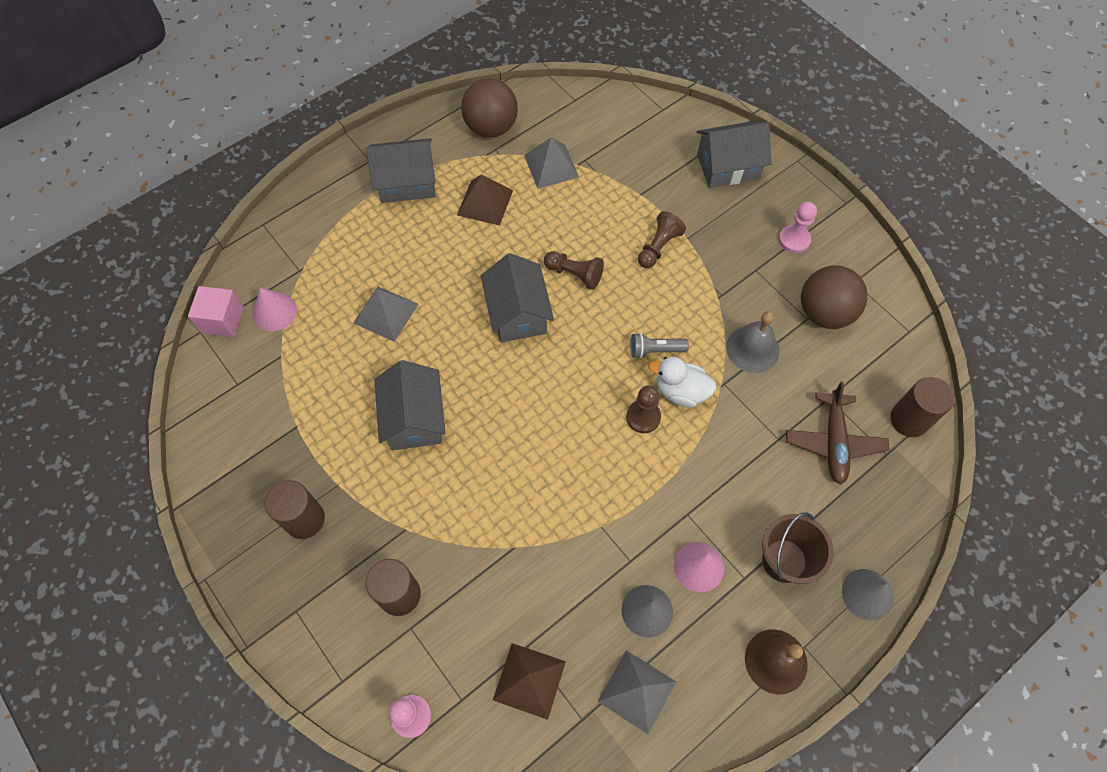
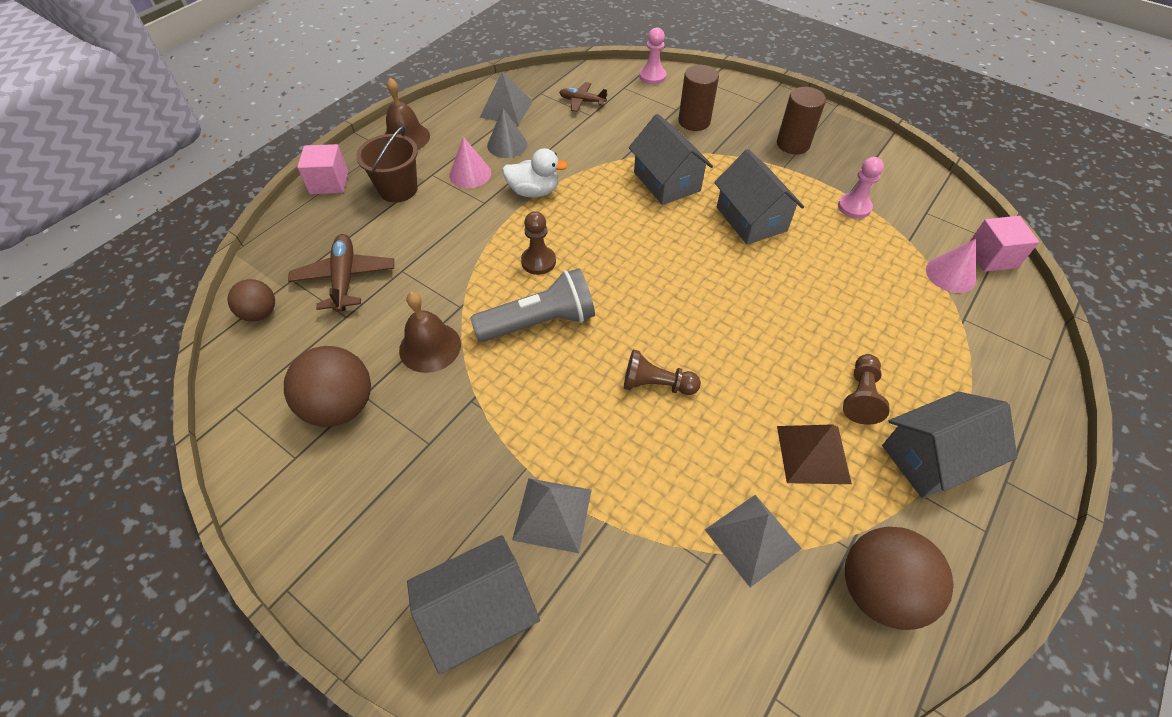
camera: 165 degrees right, 10 degrees down
(386, 313) = (840, 297): grey pyramid -> grey pyramid (552, 514)
(518, 313) = (702, 327): grey house -> grey house (666, 181)
(529, 680) = (582, 101): brown pyramid -> brown plane
(655, 350) = (539, 322): grey flashlight -> grey flashlight, size x1.86
(658, 247) = (561, 445): brown pawn -> brown pawn (860, 396)
(680, 391) = (505, 290): white duck -> white duck (534, 191)
(752, 349) = (430, 347): grey bell -> brown bell
(794, 240) = (374, 501): pink pawn -> pink pawn (854, 207)
(867, 594) = (329, 183): grey cone -> pink cube
(909, 419) = (260, 313): brown cylinder -> brown ball

